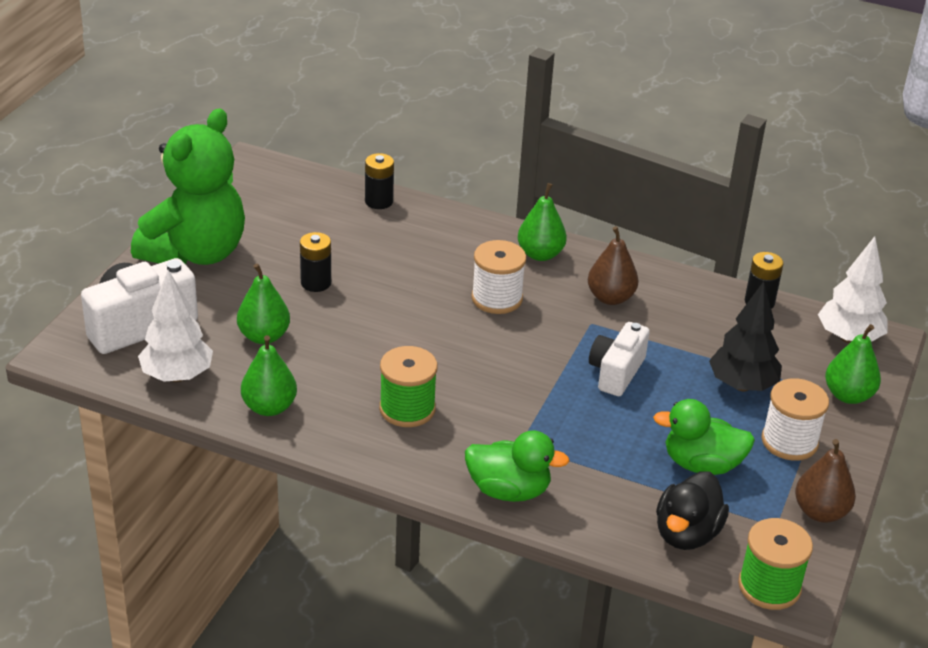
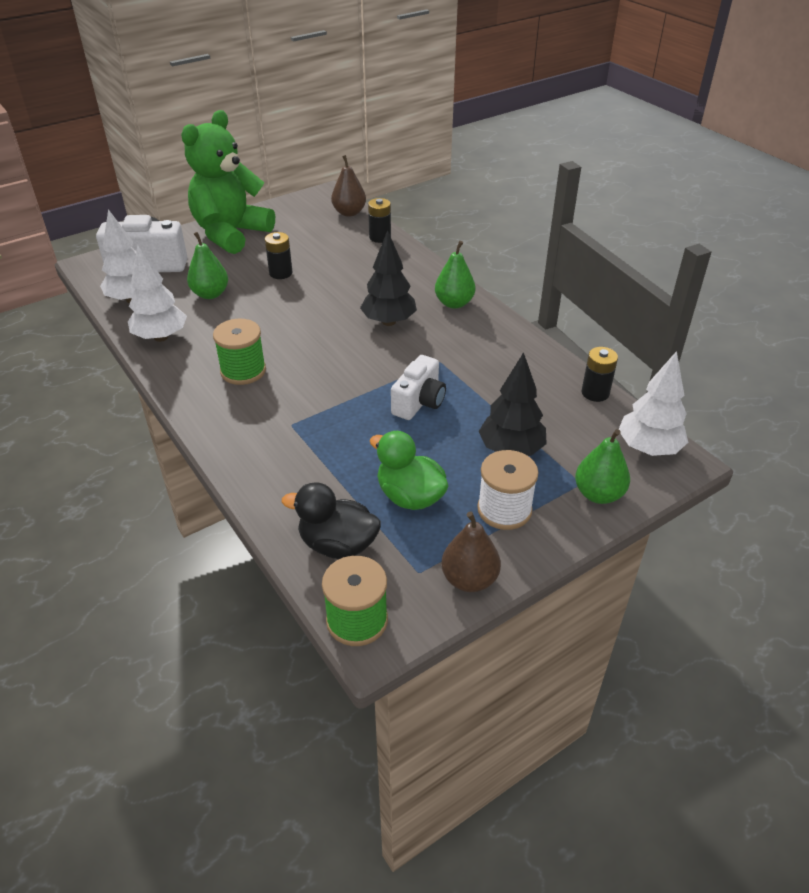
camera: 35 degrees right, 5 degrees up
(196, 253) = (231, 234): green teddy bear -> green teddy bear turned 150 degrees clockwise
(269, 407) = (161, 337): green pear -> white tree
(497, 298) = (389, 322): white spool -> black tree
(509, 490) = (245, 453): green duck -> none
(610, 298) = (474, 349): brown pear -> brown pear (349, 213)
(616, 372) = (419, 402): white camera -> white camera turned 150 degrees clockwise
(686, 534) = (337, 544): black duck -> black duck turned 45 degrees clockwise

